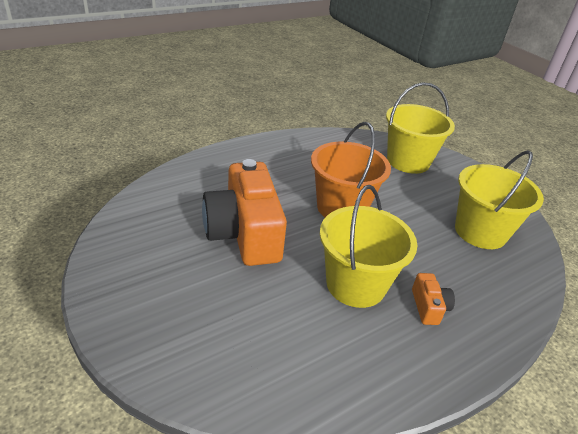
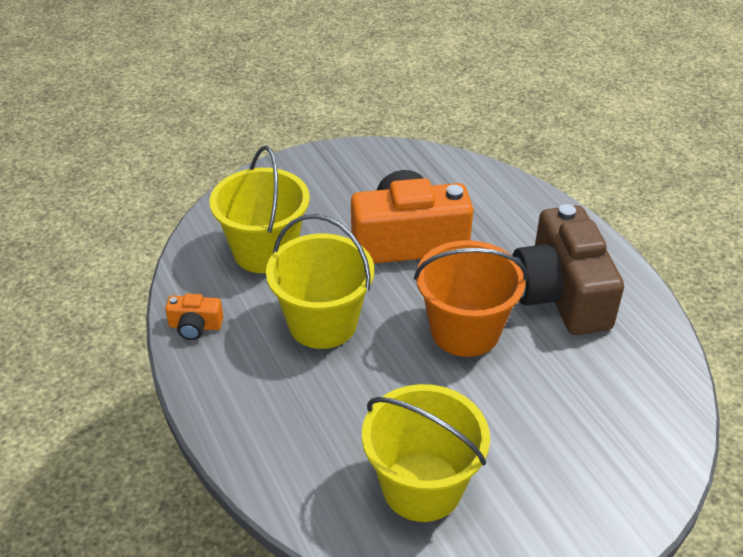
camera: 100 degrees right, 5 degrees up
(296, 166) = (560, 294): none -> brown camera
(408, 161) = (612, 439): yellow bucket -> yellow bucket (265, 251)
(429, 307) = (282, 382): orange camera -> orange camera (195, 326)

